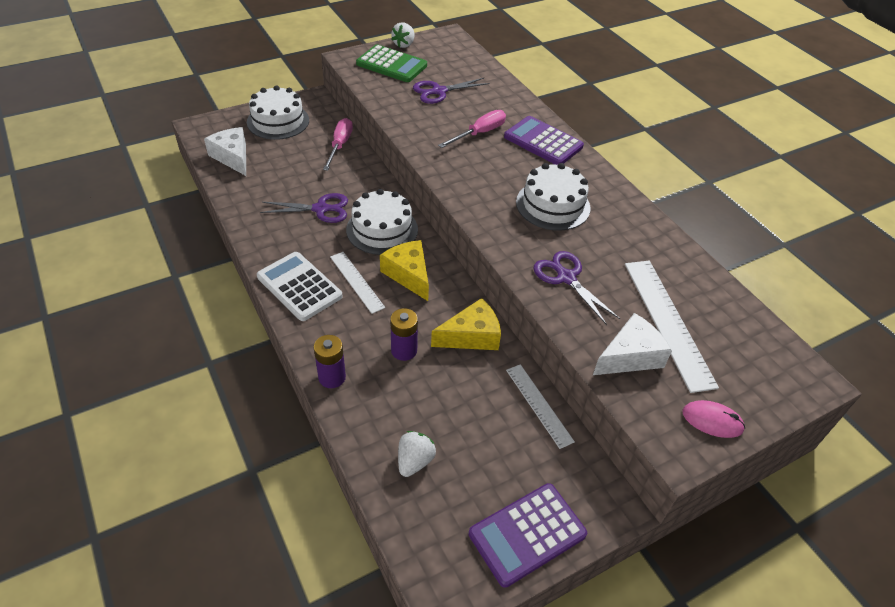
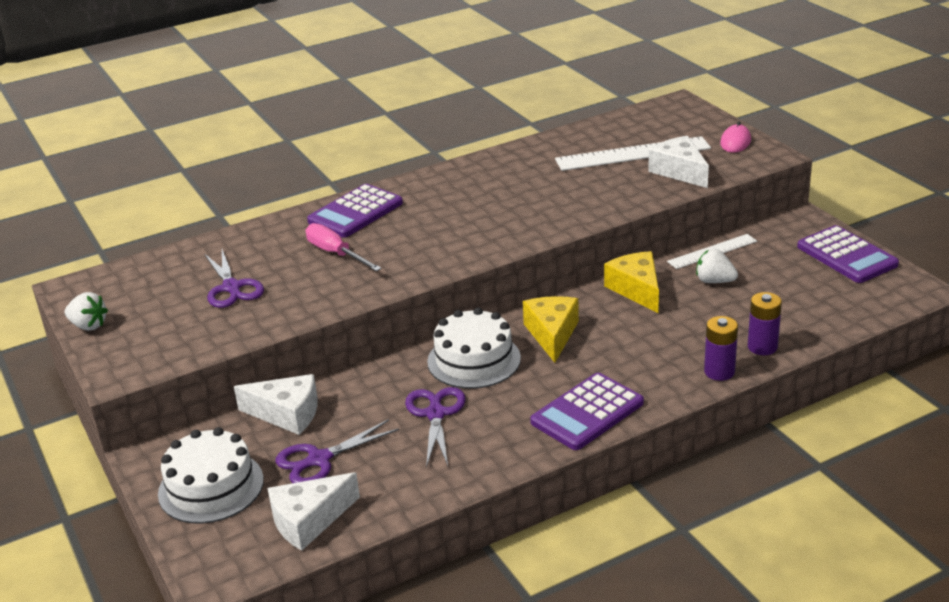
camera: 85 degrees left, 15 degrees down
(299, 286) = (587, 413): white calculator -> purple calculator
(340, 145) = (287, 414): pink screwdriver -> white cheese
(356, 282) = (570, 370): white ruler -> none
(391, 65) = (149, 332): green calculator -> none
(404, 350) = (668, 329): purple battery -> purple battery (762, 347)
(408, 274) = (552, 334): yellow cheese -> yellow cheese turned 120 degrees clockwise
(414, 461) = (801, 313): white strawberry -> white strawberry (714, 281)
(553, 205) = (474, 206): white cake -> none
(566, 277) = (587, 199): purple scissors -> purple scissors (318, 460)

